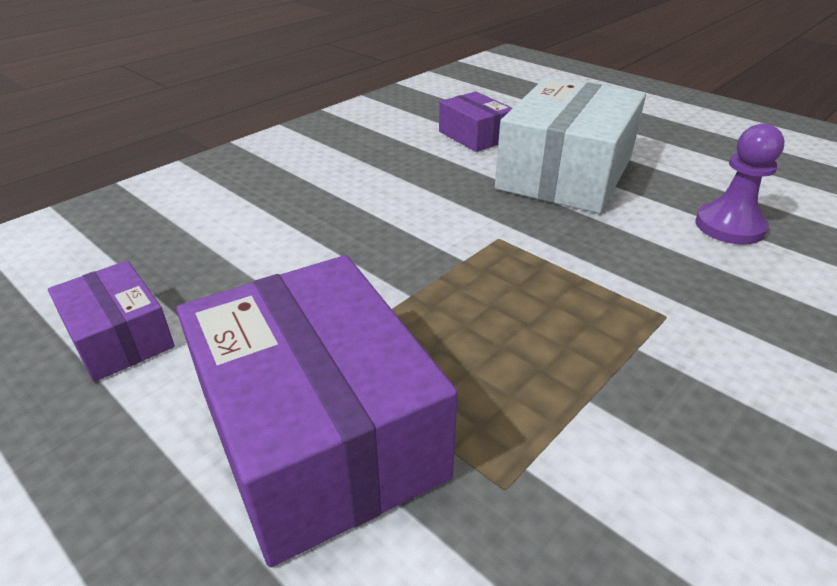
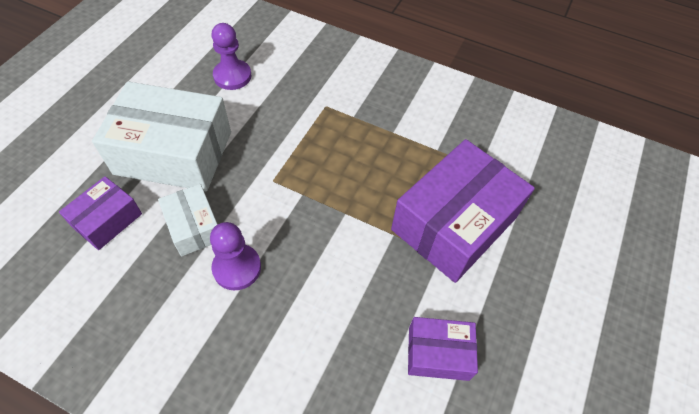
camera: 110 degrees left, 20 degrees up
(120, 337) = (438, 353): purple box -> purple box turned 60 degrees clockwise
(371, 198) = (237, 268): none -> purple pawn
(444, 178) = (194, 227): none -> white box

